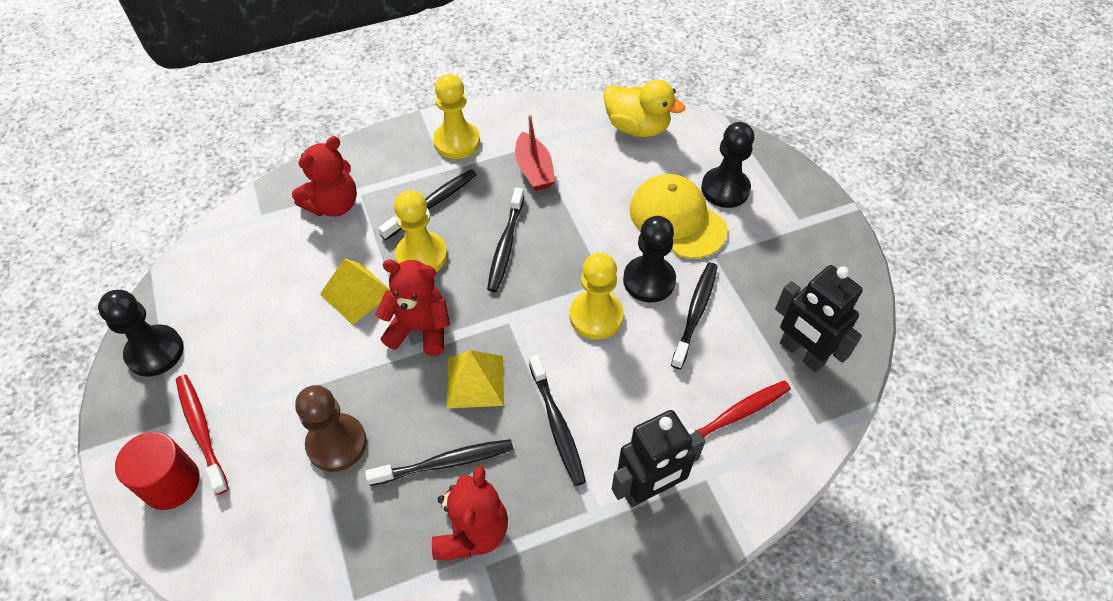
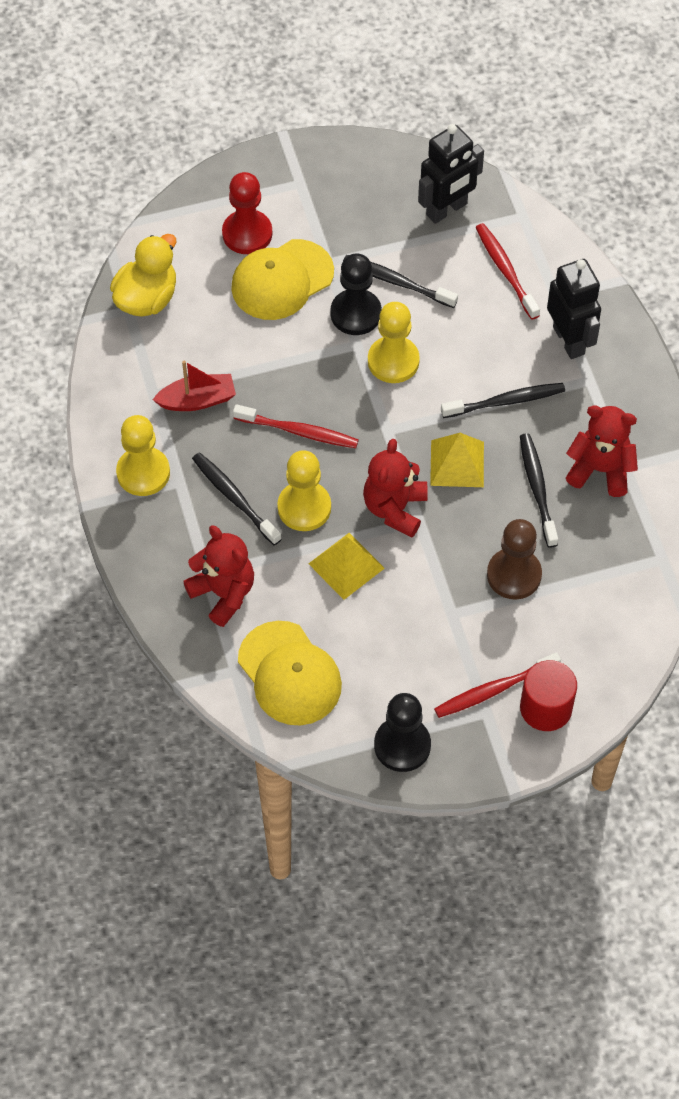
camera: 85 degrees left, 5 degrees up
(246, 258) = (289, 674): none -> yellow cap
(505, 245) = (299, 431): black toothbrush -> red toothbrush
(725, 189) = (247, 233): black pawn -> red pawn

